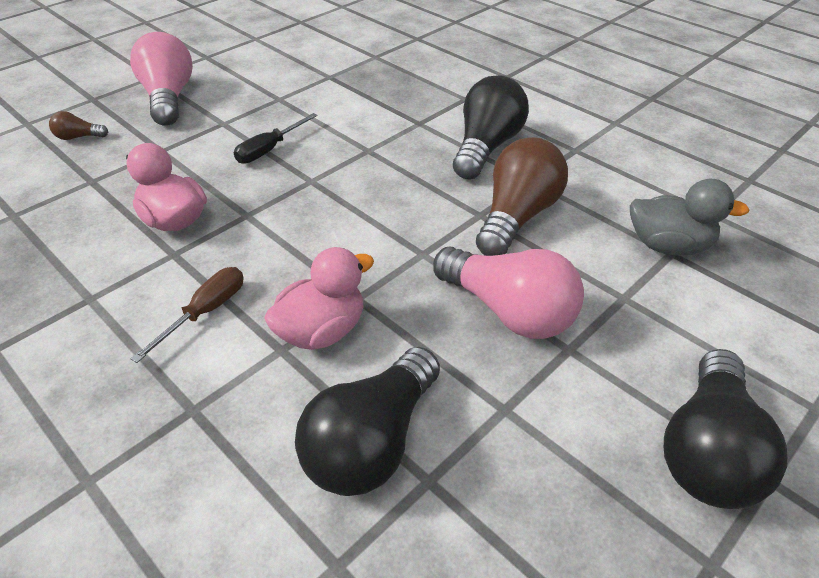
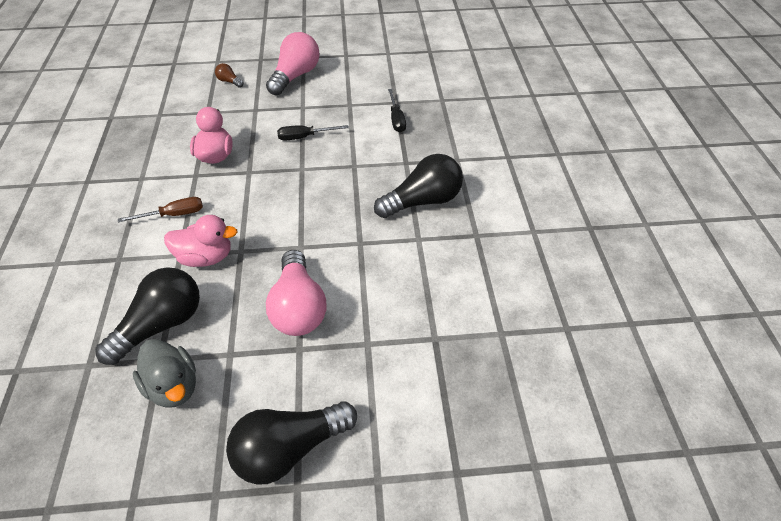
camera: 40 degrees right, 5 degrees up
(352, 91) = (396, 119): none -> black screwdriver
(372, 442) = (161, 325): black light bulb -> black light bulb turned 150 degrees clockwise
(517, 217) = (378, 257): brown light bulb -> none
(668, 246) = (439, 333): grey duck -> grey duck (173, 386)

